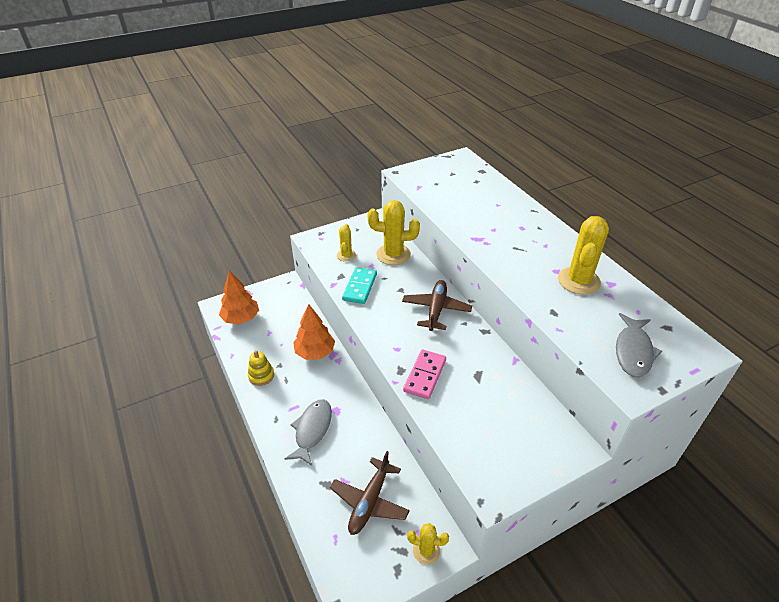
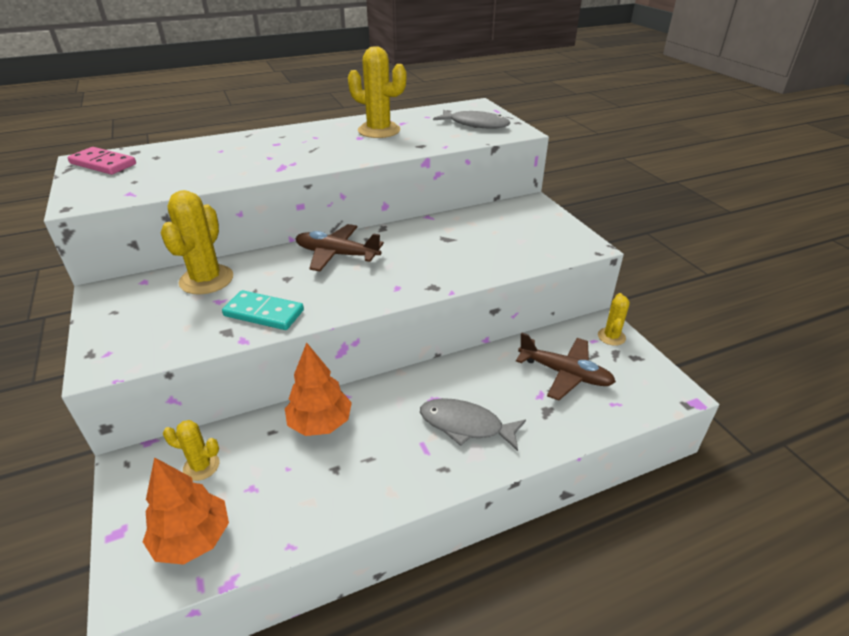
camera: 85 degrees left, 5 degrees down
(261, 376) = (353, 493): yellow stacking toy -> none
(346, 255) = (177, 325): yellow cactus -> yellow cactus (201, 466)
(425, 375) = (444, 271): pink domino -> pink domino (103, 164)

